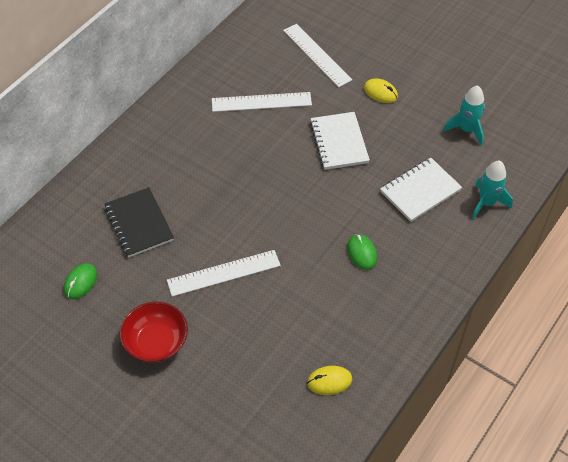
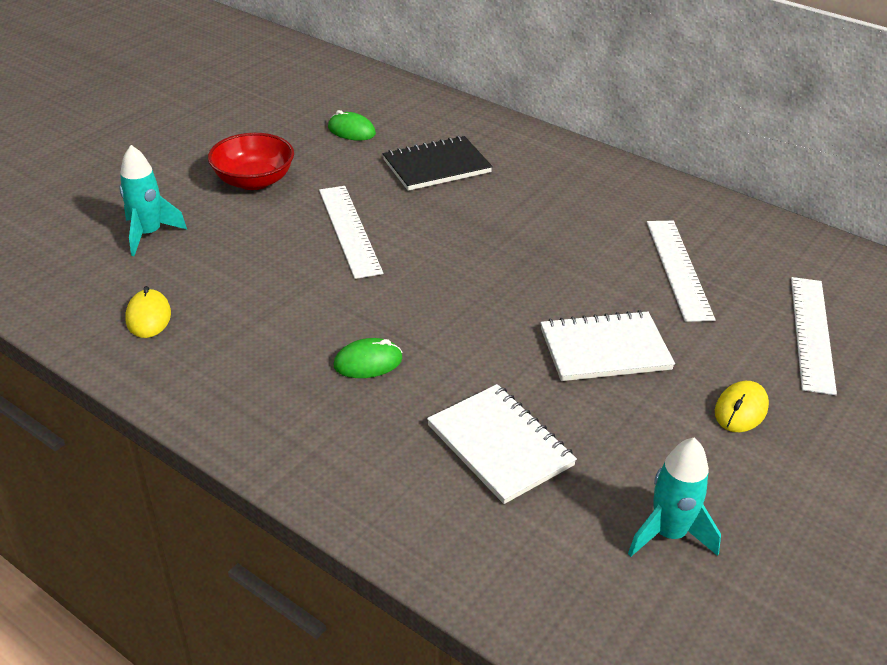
camera: 90 degrees right, 15 degrees down
(317, 55) = (811, 333): white ruler -> white ruler turned 45 degrees counterclockwise
(486, 203) = (472, 544): turquoise rocket -> turquoise rocket (149, 234)

